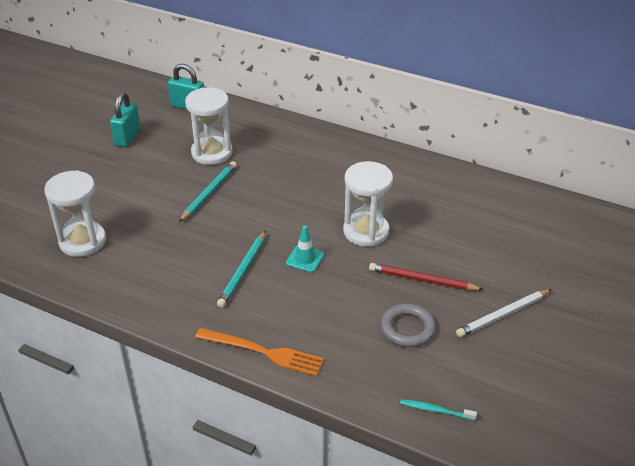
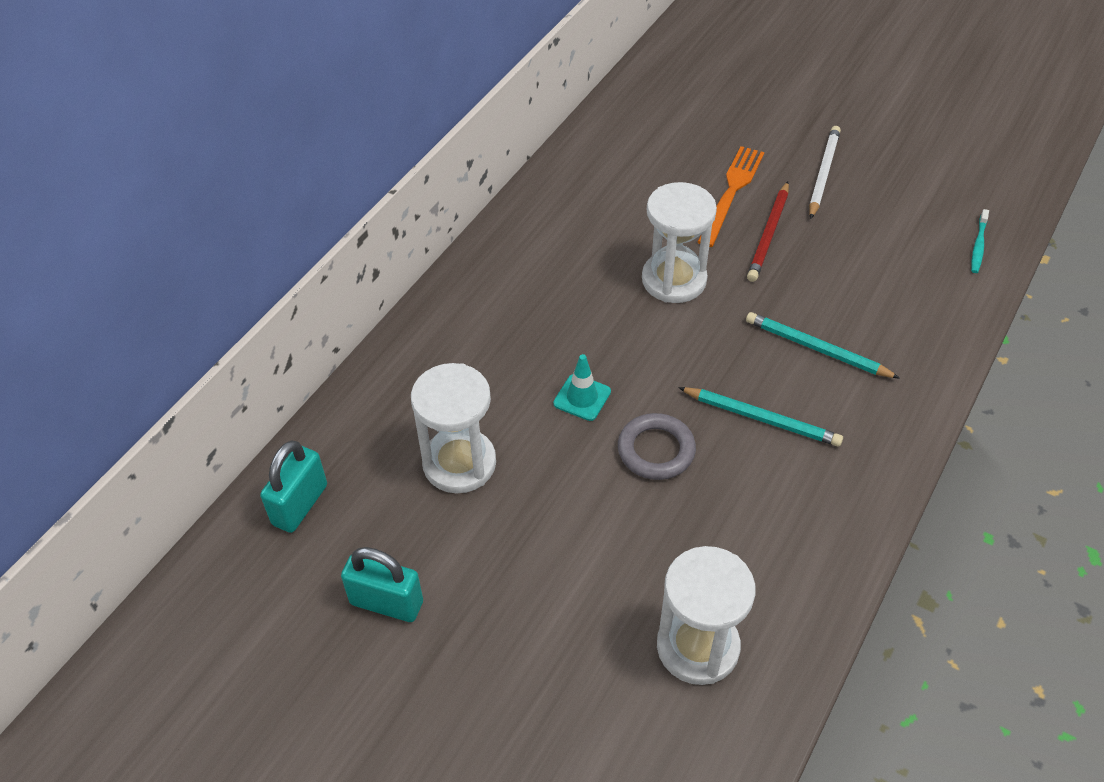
camera: 85 degrees left, 10 degrees up
(209, 193) = (574, 464): turquoise pencil -> turquoise pencil (817, 349)
(263, 352) = (916, 397): orange fork -> orange fork (731, 192)
(305, 259) = (733, 347): turquoise traffic cone -> turquoise traffic cone (582, 397)
(407, 328) = (856, 256): grey ring -> grey ring (656, 450)
(503, 315) = (823, 174): white pencil -> white pencil turned 135 degrees counterclockwise

